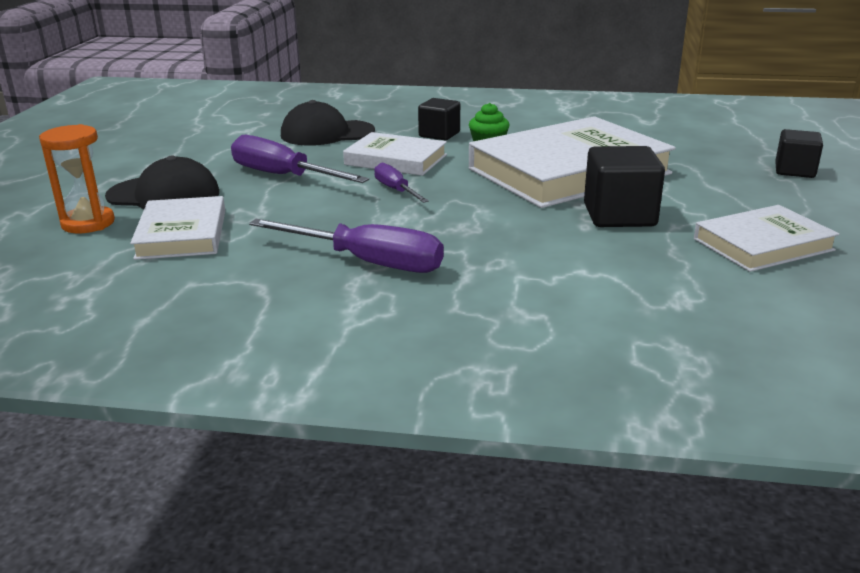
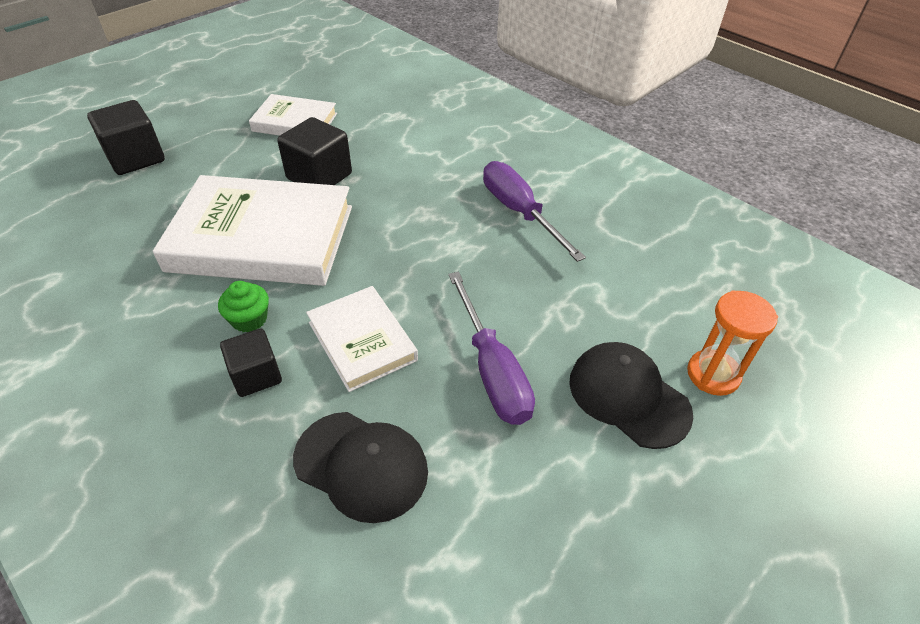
camera: 145 degrees left, 20 degrees up
(182, 234) = (631, 310): white book -> none
(396, 190) = (419, 285): purple screwdriver -> none
(794, 171) = (136, 158): black cube -> black cube, size x1.52

